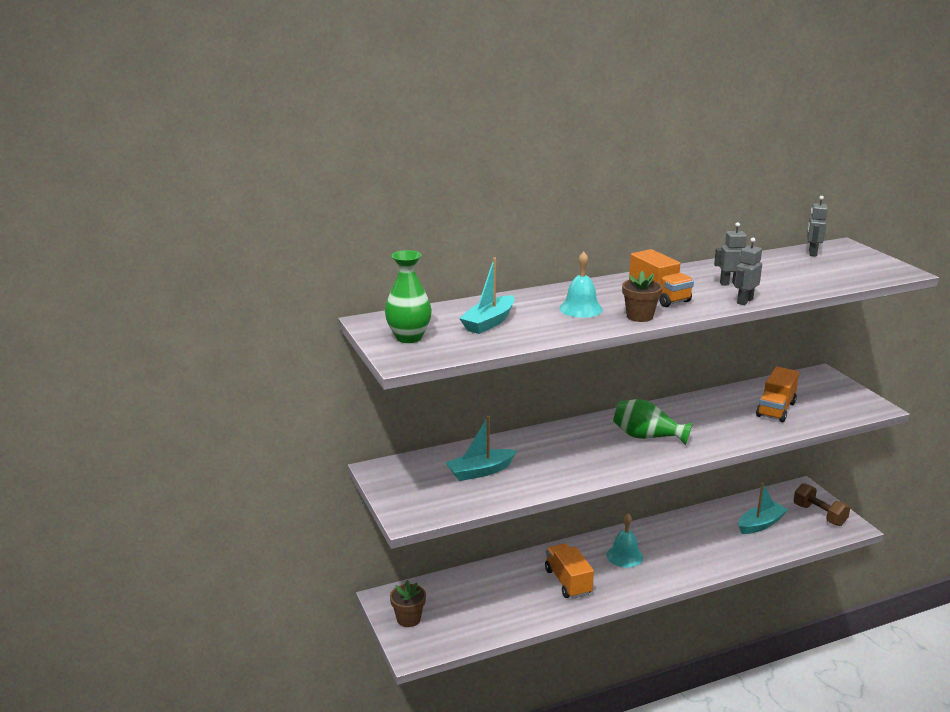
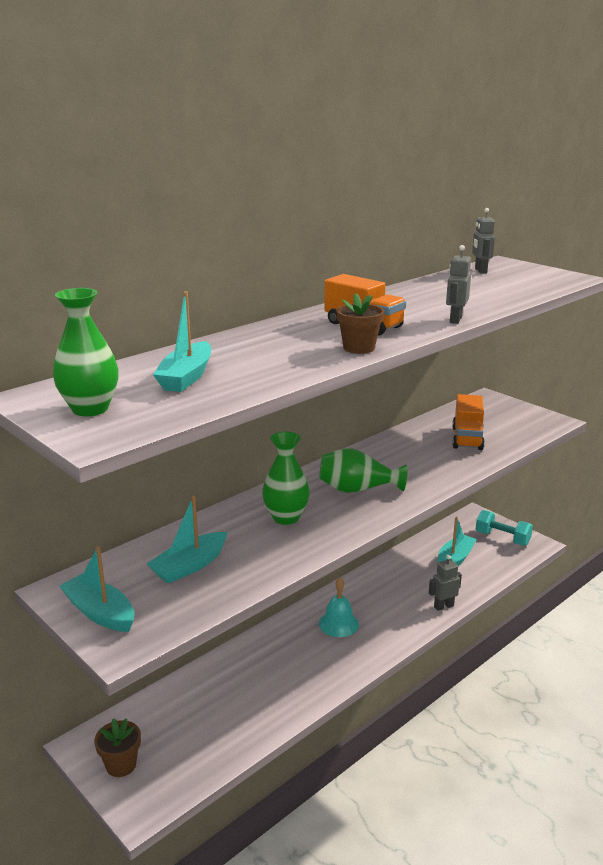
camera: 20 degrees left, 0 degrees up
(402, 491) = (100, 613): none -> turquoise boat
(568, 582) = (291, 669): orange truck -> none
(574, 449) = (286, 517): none -> green vase
(580, 309) = (287, 348): turquoise bell -> none
(730, 283) = (427, 305): grey robot -> grey robot (443, 606)
(819, 515) = (502, 538): brown dumbbell -> turquoise dumbbell

